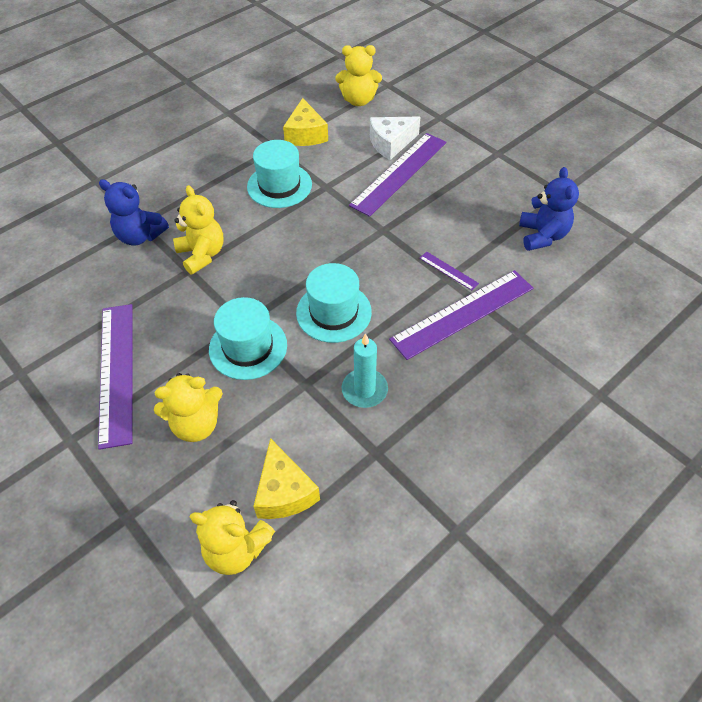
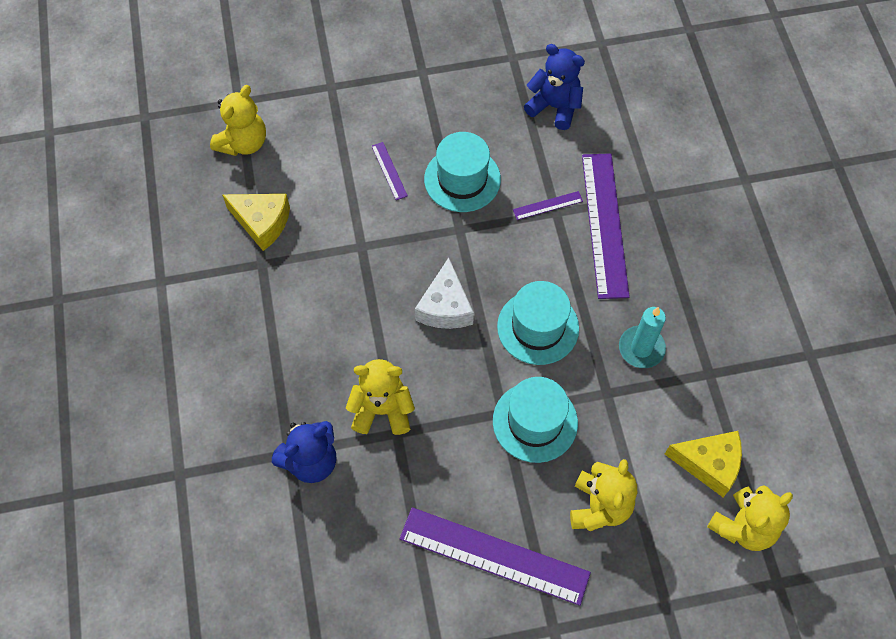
camera: 60 degrees left, 10 degrees up
(279, 185) = (328, 288): turquoise hat -> turquoise hat (462, 179)
(391, 143) = (338, 153): white cheese -> white cheese (445, 307)
(399, 173) = (389, 171): purple ruler -> purple ruler, size x0.43

